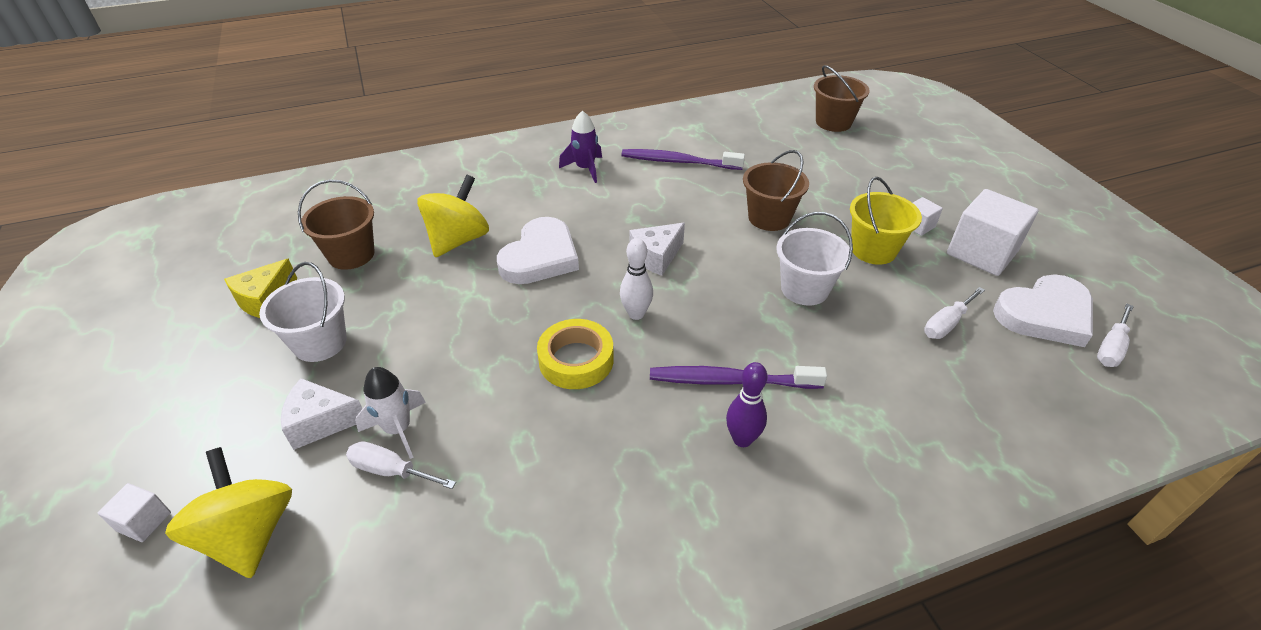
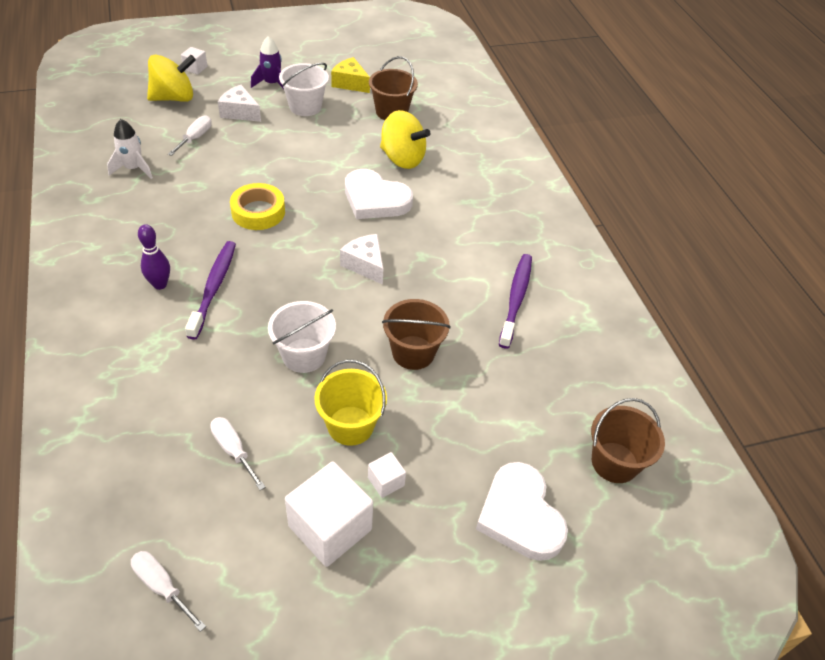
camera: 90 degrees right, 5 degrees up
(321, 422) = (240, 112): white cheese -> white cheese turned 60 degrees counterclockwise
(398, 429) = (224, 139): white rocket -> white rocket (133, 169)
(585, 169) = (502, 232): purple rocket -> purple rocket (272, 84)
(636, 314) = (297, 246): white bowling pin -> none
(1045, 315) = (223, 546): white heart -> white heart (520, 515)

